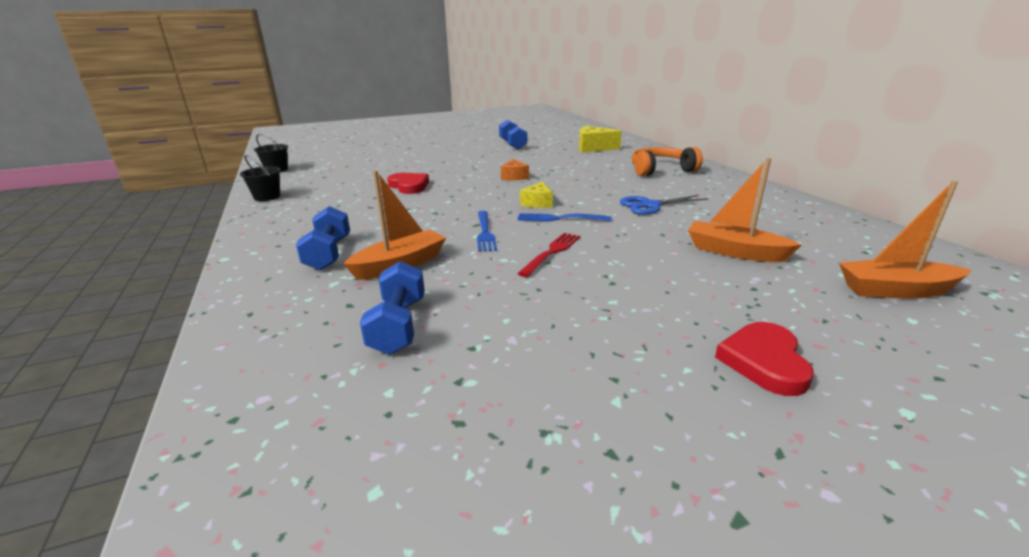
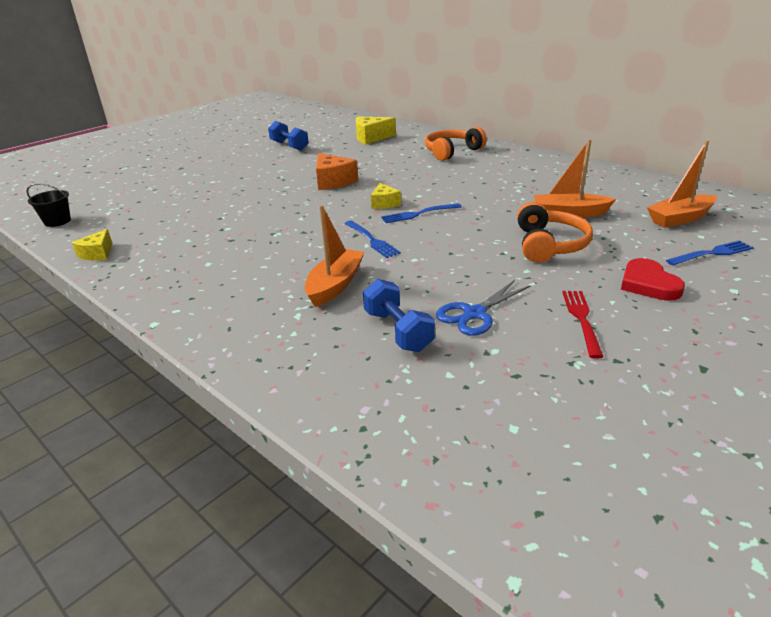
camera: 25 degrees left, 5 degrees up
(267, 197) = (98, 253): black bucket -> yellow cheese
(328, 254) = (255, 292): blue dumbbell -> none
(409, 186) = (242, 211): red heart -> none
(514, 177) = (333, 181): orange cheese -> orange cheese, size x1.60
(551, 252) = (445, 245): red fork -> red fork (582, 319)
(650, 205) = (476, 187): blue scissors -> blue scissors (474, 314)
(671, 280) = (548, 245): none -> orange headphones
(911, 348) = (712, 253): none -> blue fork

